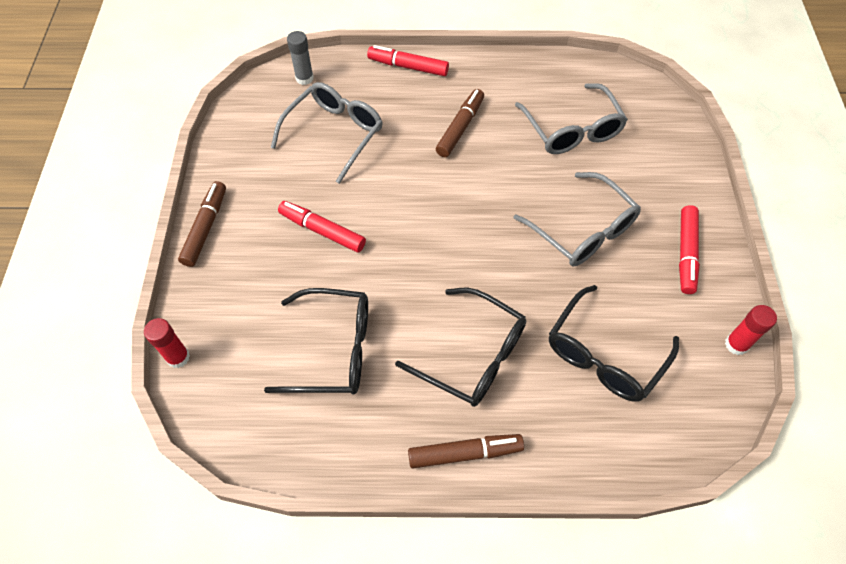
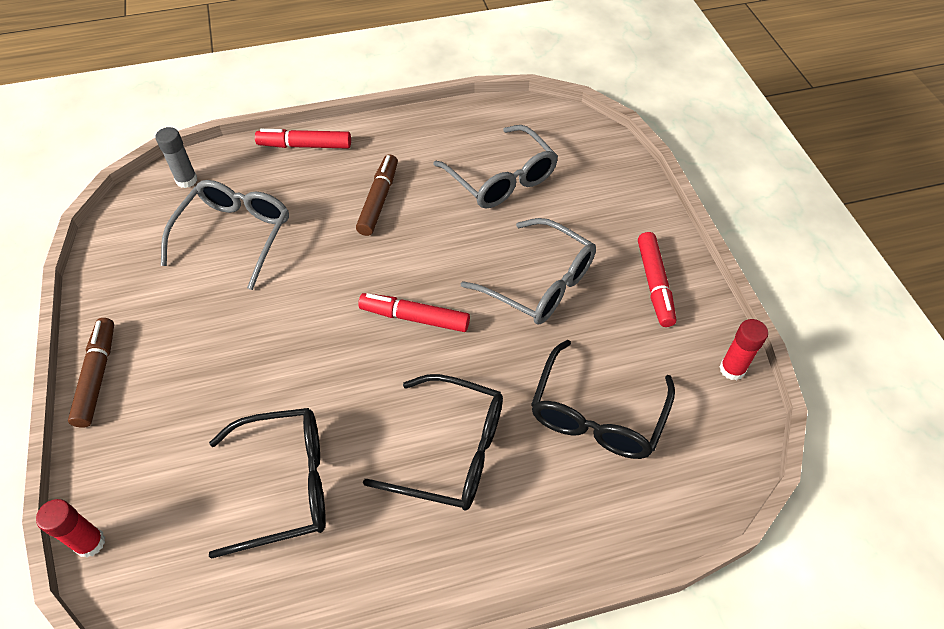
camera: 15 degrees left, 5 degrees down
(322, 231) = (243, 348): red marker -> red marker (415, 318)
(464, 453) = (468, 568): brown marker -> none

